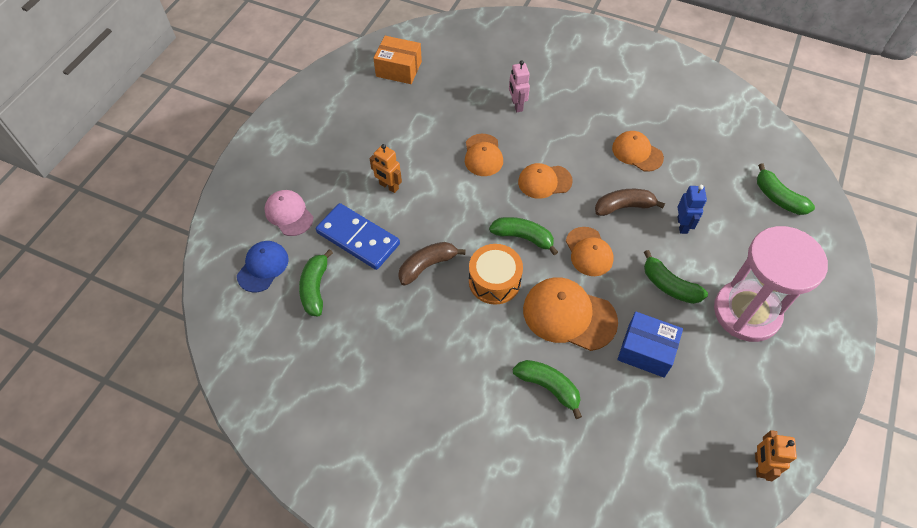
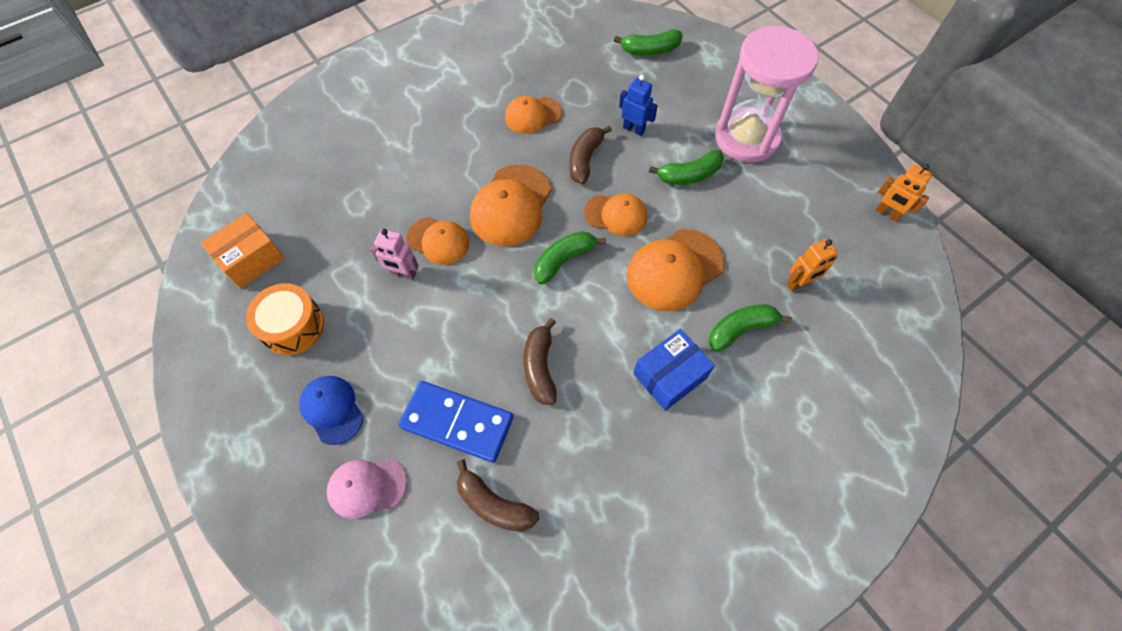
camera: 60 degrees left, 5 degrees up
(263, 267) = (423, 556): blue cap -> blue cap (332, 409)
(315, 288) = (494, 504): green banana -> brown banana
(358, 238) = (457, 422): blue domino -> blue domino turned 45 degrees clockwise
(388, 186) = (409, 354): orange robot -> orange robot (799, 284)
(494, 281) = (598, 313): orange drum -> orange drum (293, 326)
(516, 105) = (398, 177): pink robot -> pink robot (403, 274)
(544, 181) = (511, 205): orange cap -> orange cap, size x1.57
(646, 351) = (744, 230): blue box -> blue box (669, 376)

